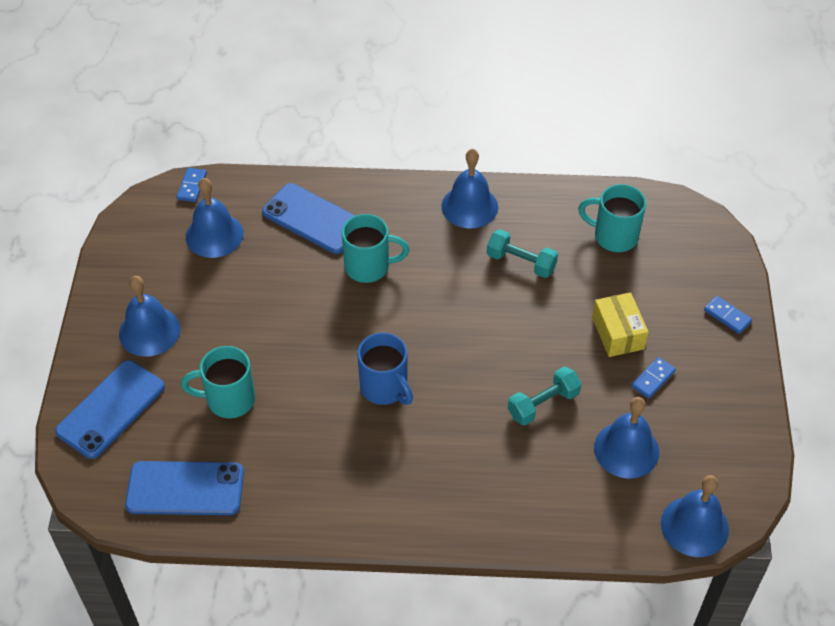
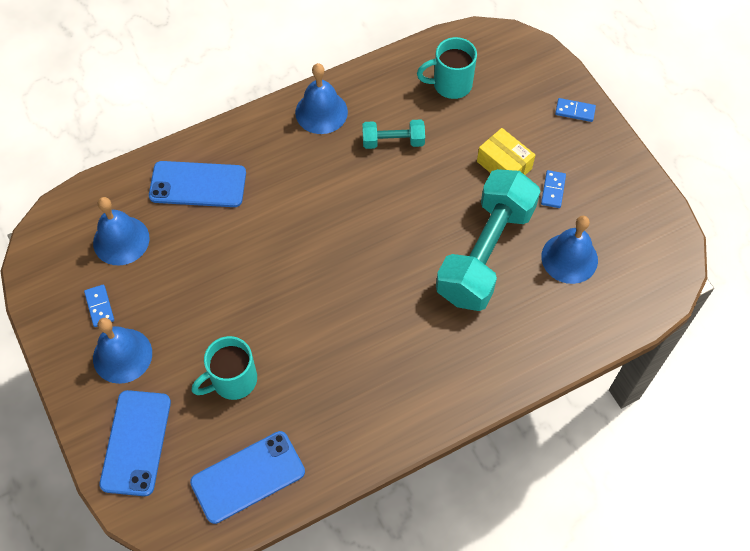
camera: 30 degrees left, 10 degrees up
(192, 186) = (70, 205): blue domino -> blue domino (99, 306)
(369, 267) = (273, 205): turquoise mug -> none
(385, 388) = (354, 303): blue mug -> none
(543, 404) = (485, 253): turquoise dumbbell -> turquoise dumbbell, size x2.15
(694, 526) = (654, 293): blue bell -> none

